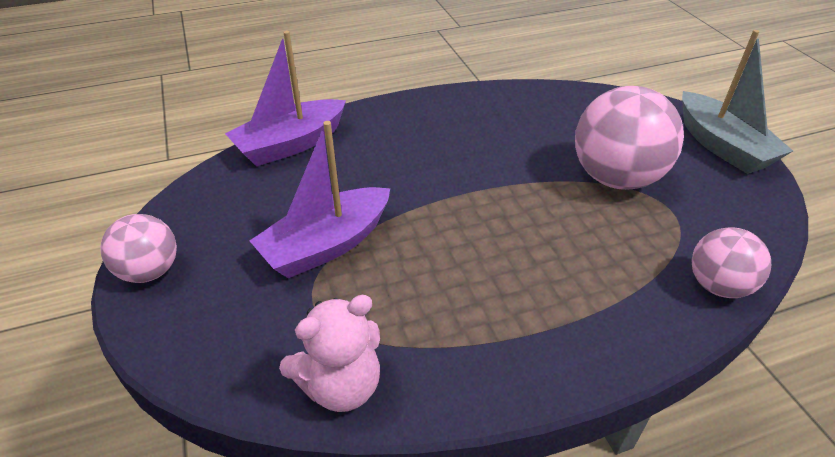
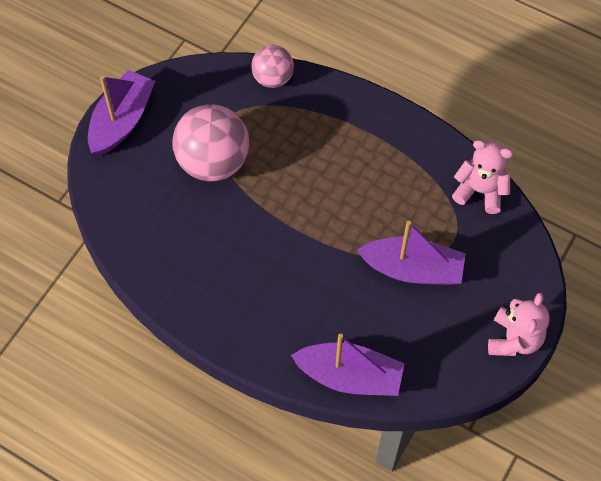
camera: 130 degrees left, 20 degrees up
(150, 271) = (514, 339): pink ball -> pink teddy bear
(722, 146) = (122, 121): grey boat -> purple boat

